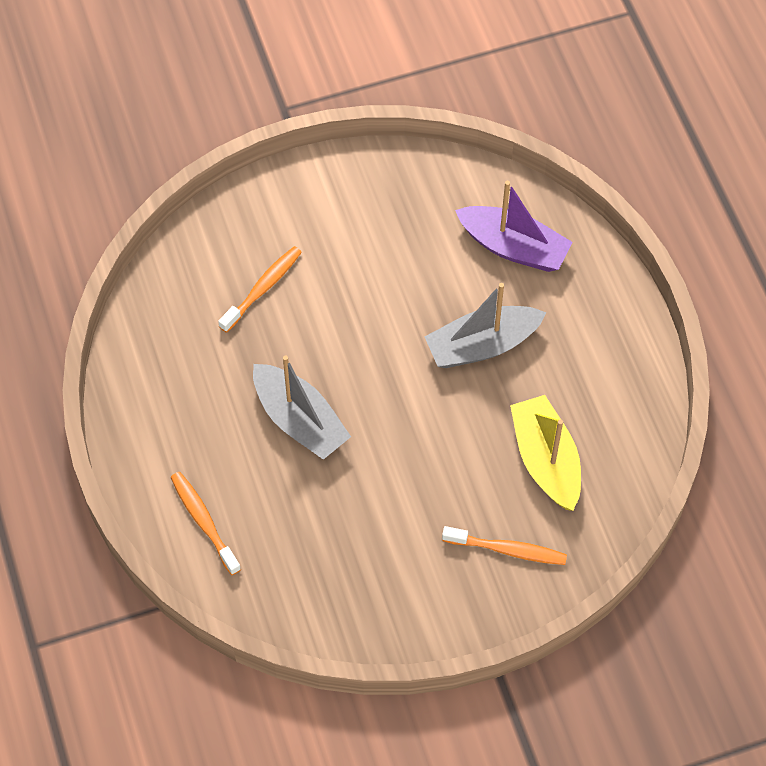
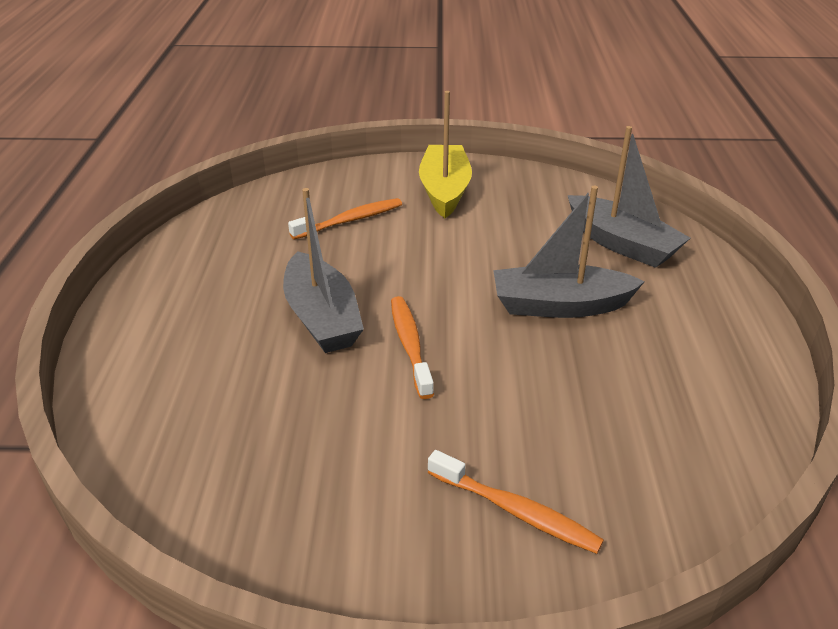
camera: 20 degrees right, 25 degrees down
(204, 521) = (153, 375): orange toothbrush -> orange toothbrush (410, 345)
(513, 247) = (622, 244): purple boat -> grey boat
(546, 460) = (604, 425): yellow boat -> yellow boat (444, 190)

